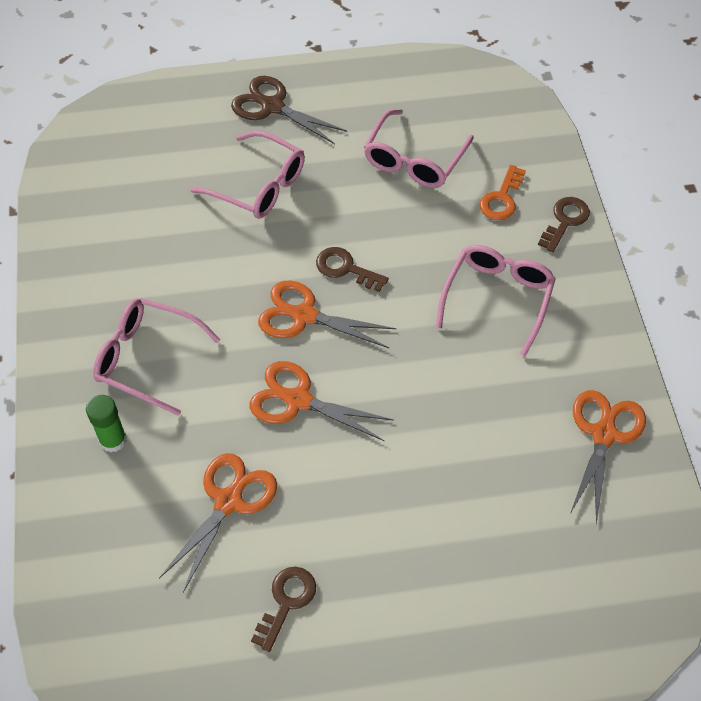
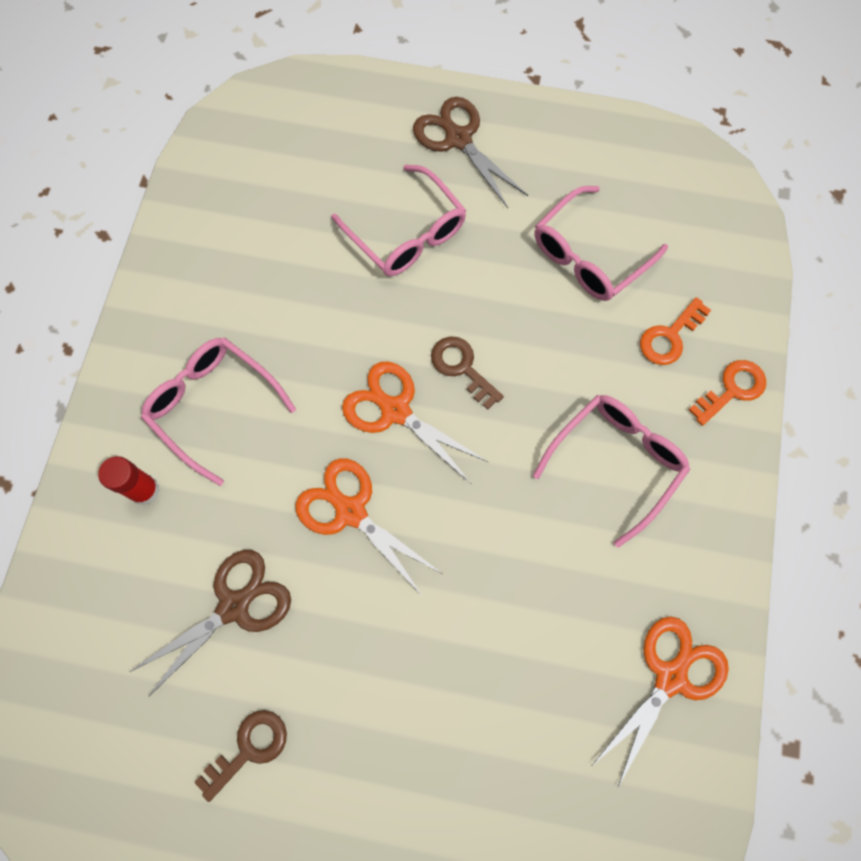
camera: 20 degrees right, 15 degrees up
(113, 440) = (144, 490): green glue stick -> red glue stick
(228, 501) = (234, 606): orange scissors -> brown scissors
(565, 221) = (732, 389): brown key -> orange key

